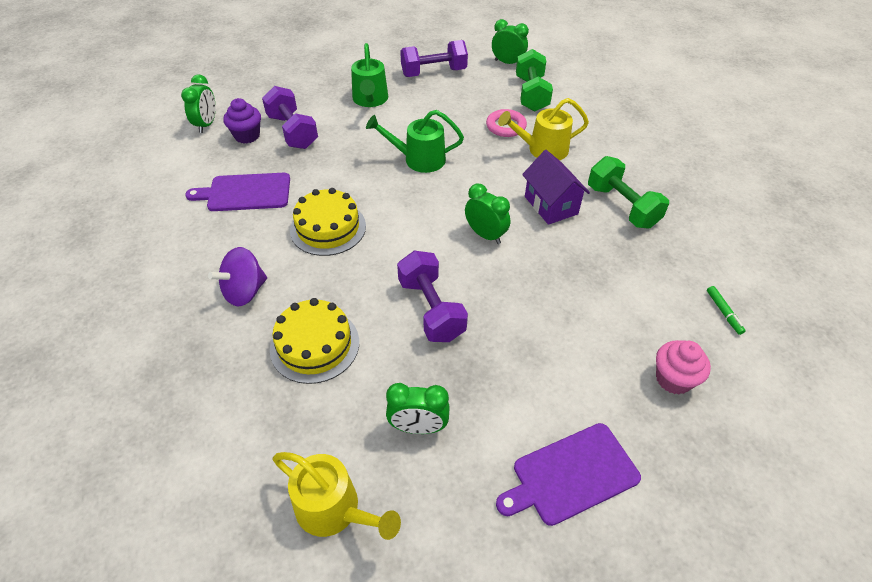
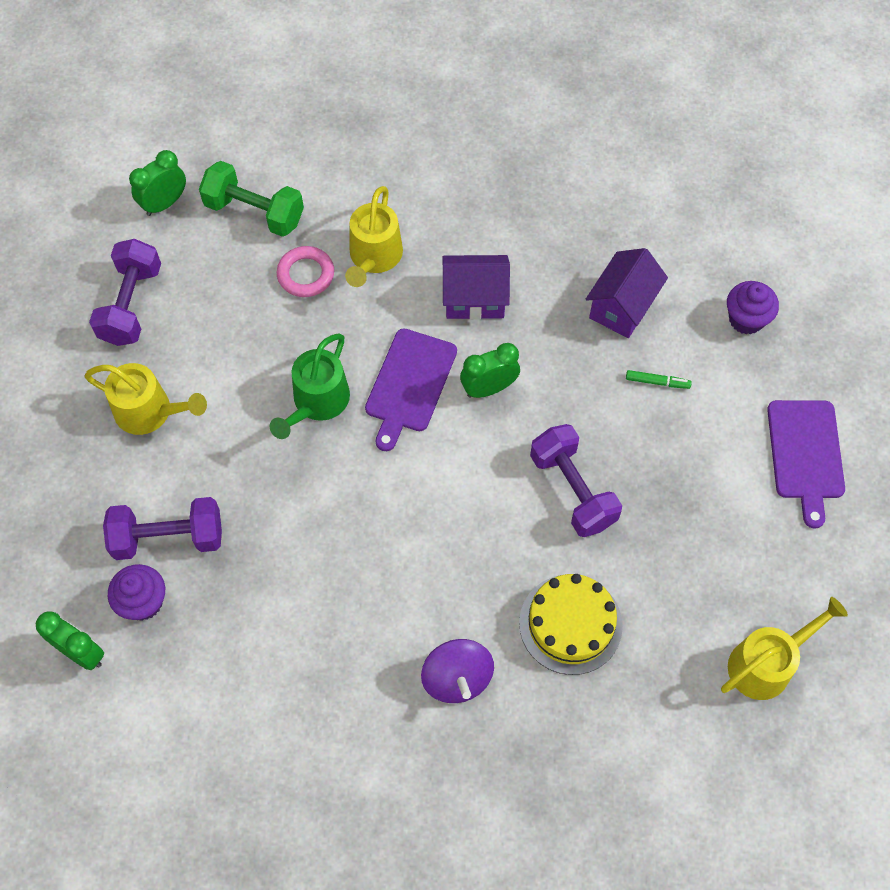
camera: 65 degrees left, 15 degrees up
(245, 192) = (273, 634): purple cutting board -> purple cutting board (409, 384)
(328, 228) = (393, 553): yellow cake -> none
(370, 100) = (150, 412): green watering can -> yellow watering can
(418, 427) = (710, 560): green clock -> none
(431, 309) = (572, 490): purple dumbbell -> purple dumbbell turned 60 degrees clockwise
(613, 289) = (622, 307): none -> purple house
(622, 206) = (512, 231): green dumbbell -> none
(673, 379) = (746, 319): pink cupcake -> purple cupcake
(724, 312) = (692, 231): green marker -> green marker (657, 382)

